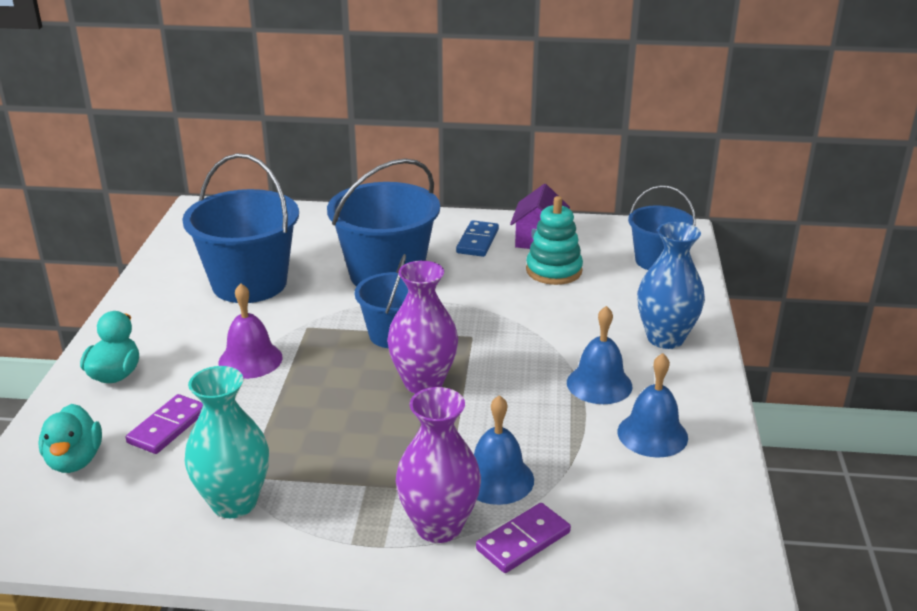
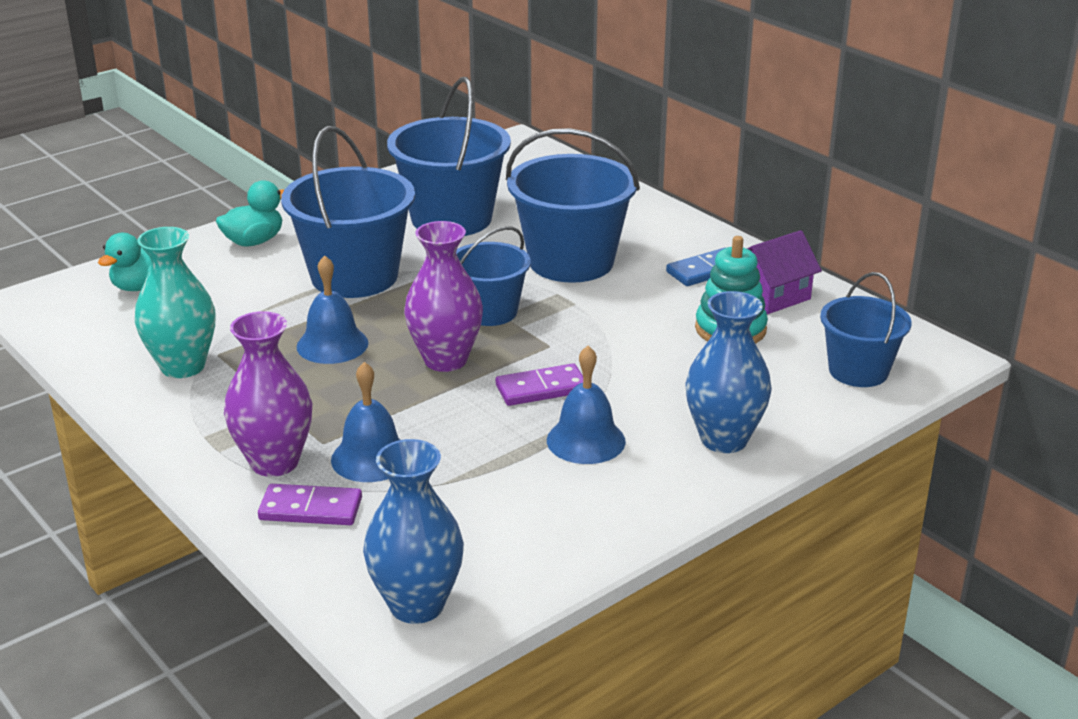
camera: 45 degrees right, 0 degrees up
(168, 427) = (227, 294): purple domino -> purple domino (541, 388)
(250, 360) = (354, 276): purple bell -> blue bucket
(652, 434) = (554, 503): blue bell -> blue bell (332, 344)
(699, 554) = (417, 605): none -> blue vase

